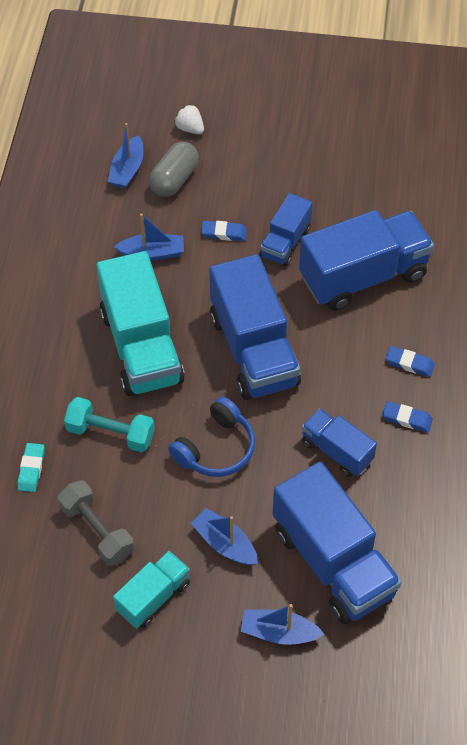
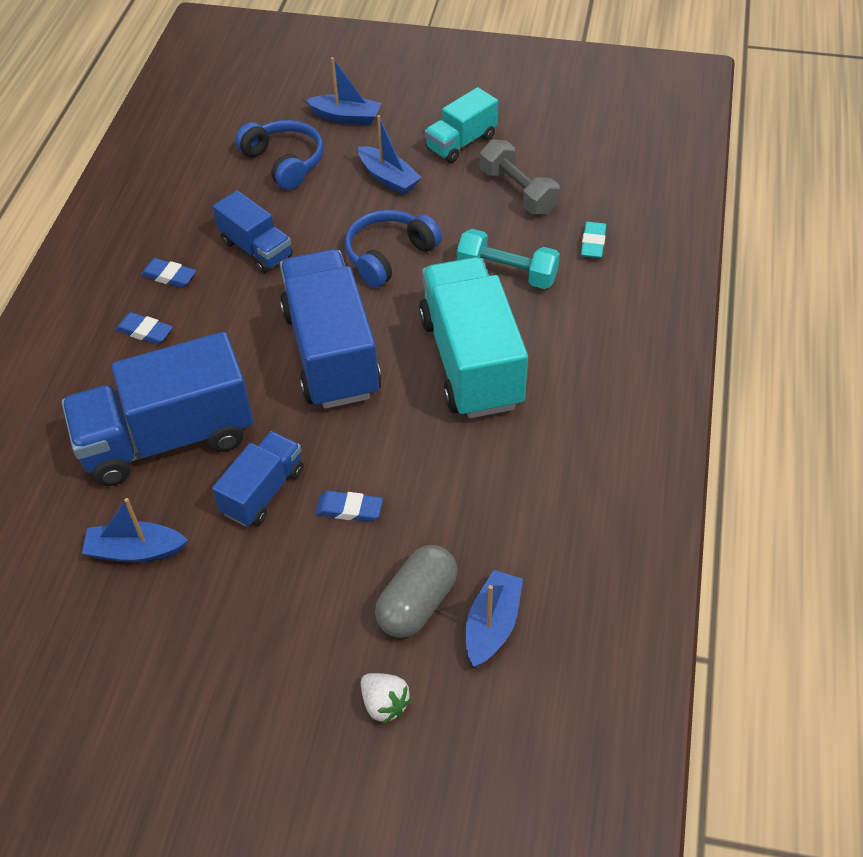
camera: 175 degrees left, 5 degrees down
(152, 253) = (455, 483): blue boat -> blue boat (136, 551)
(333, 562) = (284, 162): blue truck -> blue headphones

